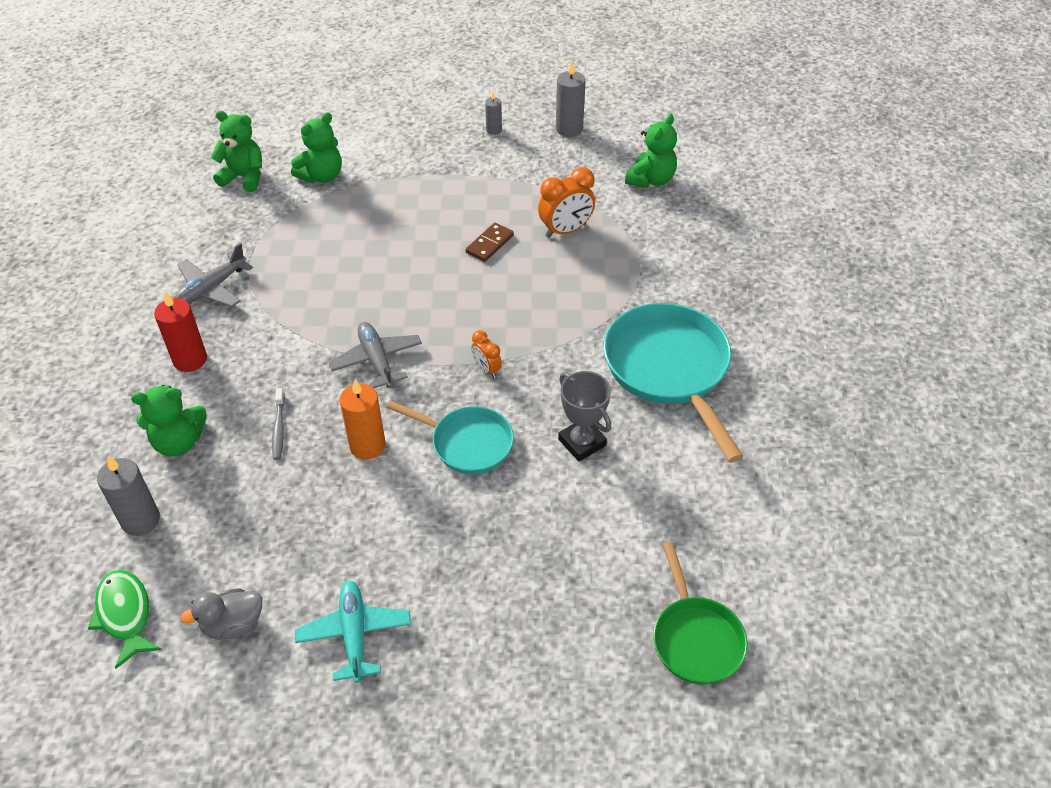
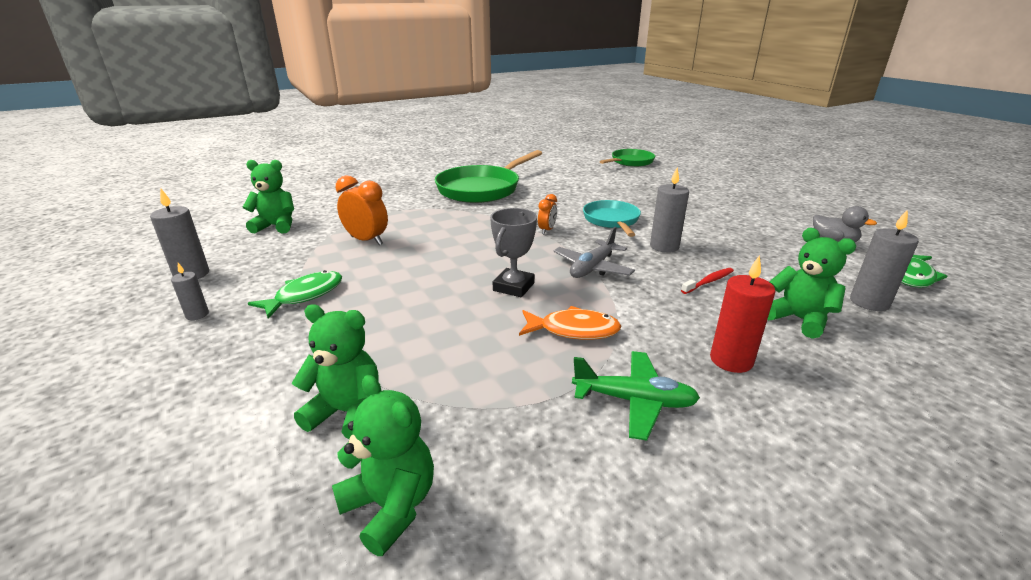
camera: 120 degrees left, 20 degrees down
(212, 288) = (634, 401): grey plane -> green plane
(244, 177) = (391, 506): green teddy bear -> green teddy bear turned 150 degrees clockwise
(279, 428) = (708, 281): grey toothbrush -> red toothbrush
(301, 298) = (574, 330): none -> orange fish
(354, 634) = (765, 214): turquoise plane -> none
(367, 445) = (664, 246): orange candle -> grey candle
(480, 179) = (305, 295): none -> green fish
(489, 244) = (408, 264): brown domino -> none
(582, 442) = (564, 196): grey trophy -> grey trophy (513, 287)
(669, 369) = (482, 189): turquoise pan -> green pan

